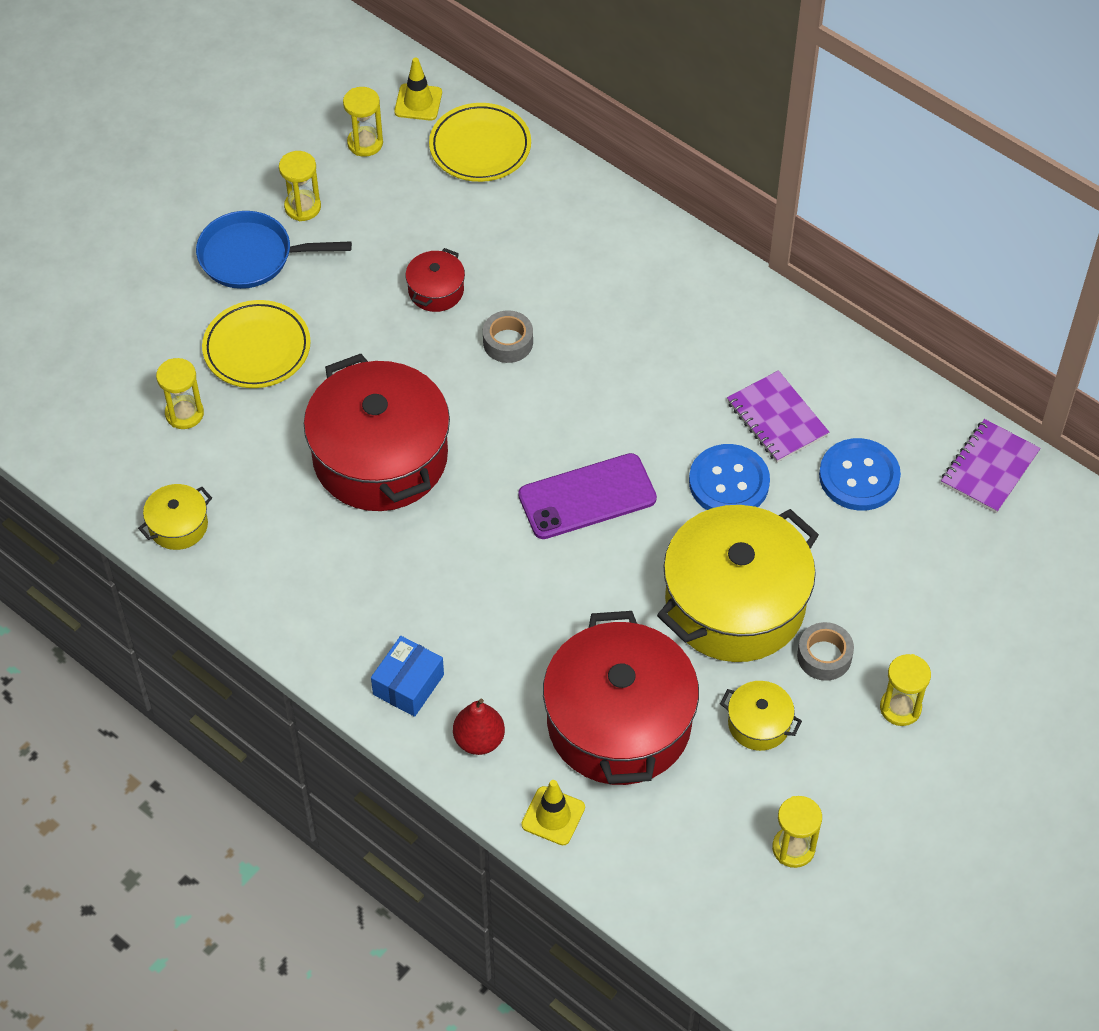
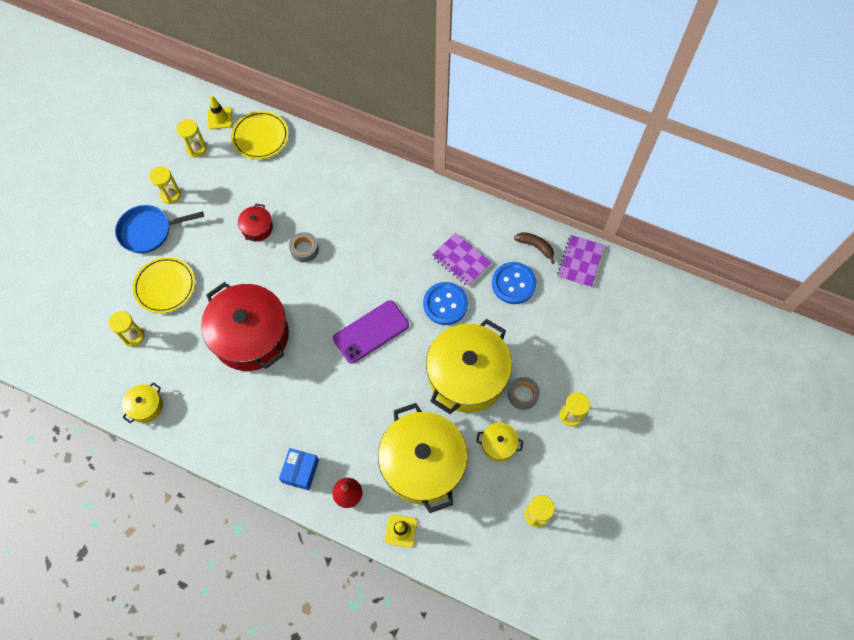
camera: 15 degrees left, 10 degrees up
(619, 723) = (423, 464): red pot -> yellow pot
(916, 426) = (535, 247): none -> brown banana

